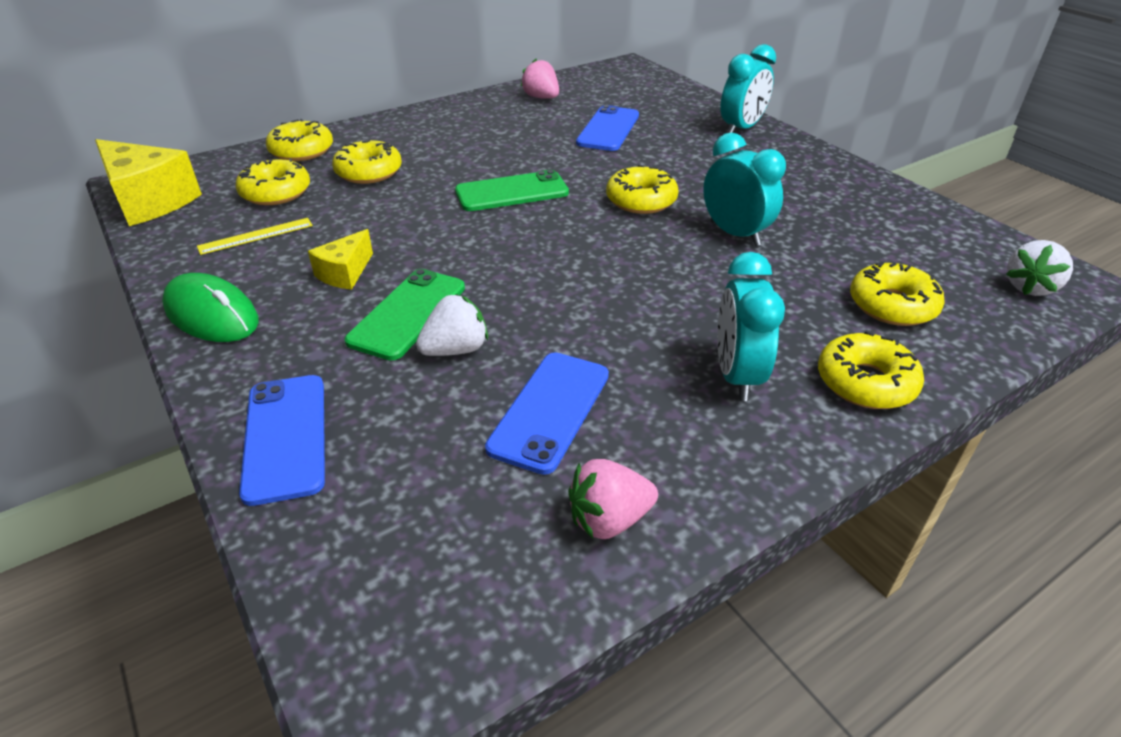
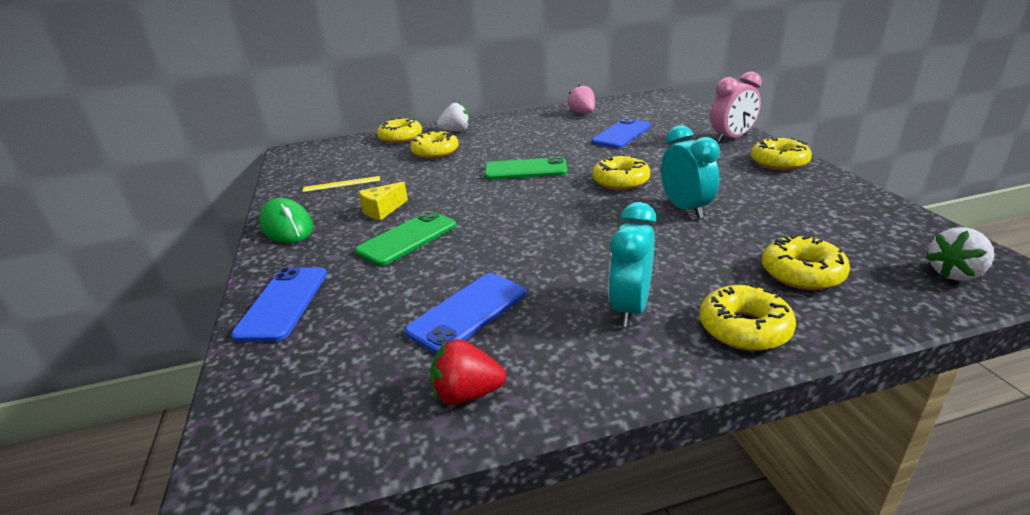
camera: 20 degrees right, 10 degrees down
(150, 201) = (293, 160): yellow cheese -> none
(276, 192) = (369, 160): yellow donut -> yellow donut (779, 162)
(455, 349) = (425, 264): white strawberry -> white strawberry (456, 131)
(609, 519) = (467, 394): pink strawberry -> red strawberry
(741, 129) = (731, 138): turquoise clock -> pink clock

